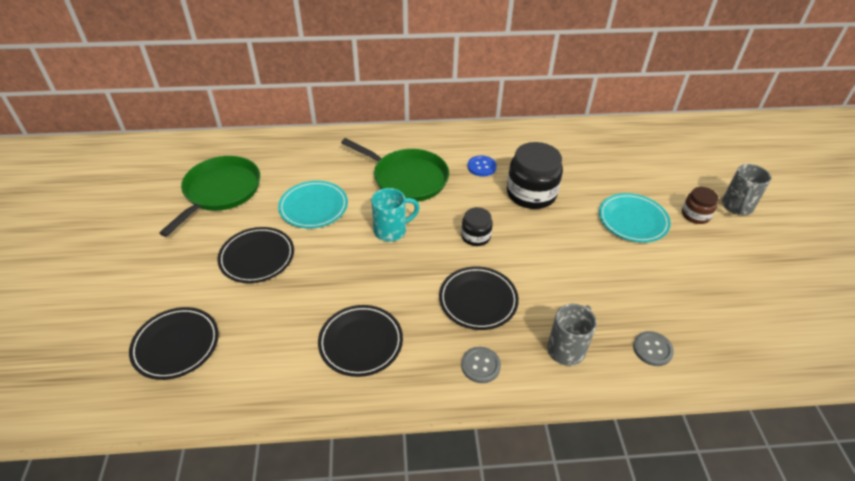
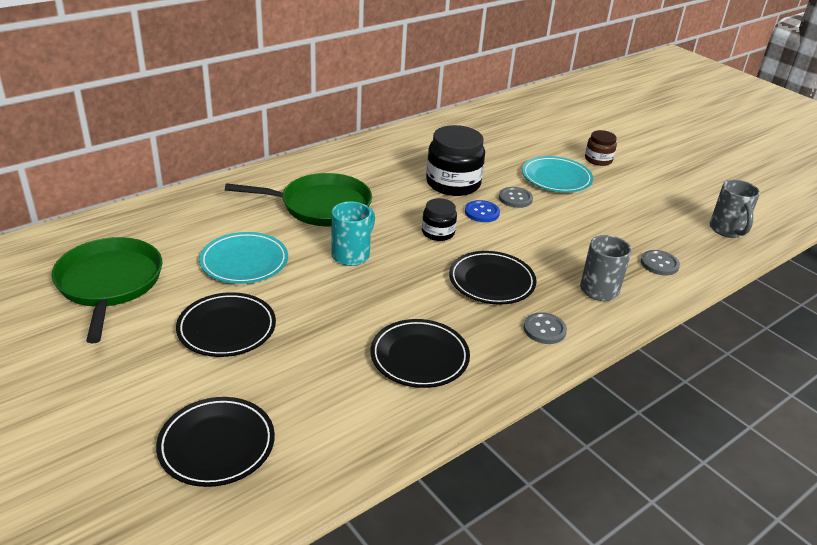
camera: 35 degrees left, 10 degrees down
(481, 167) = (385, 175): blue button -> blue button (482, 212)
(573, 228) = (515, 198): none -> grey button
(736, 207) = (621, 145): grey mug -> grey mug (727, 230)

